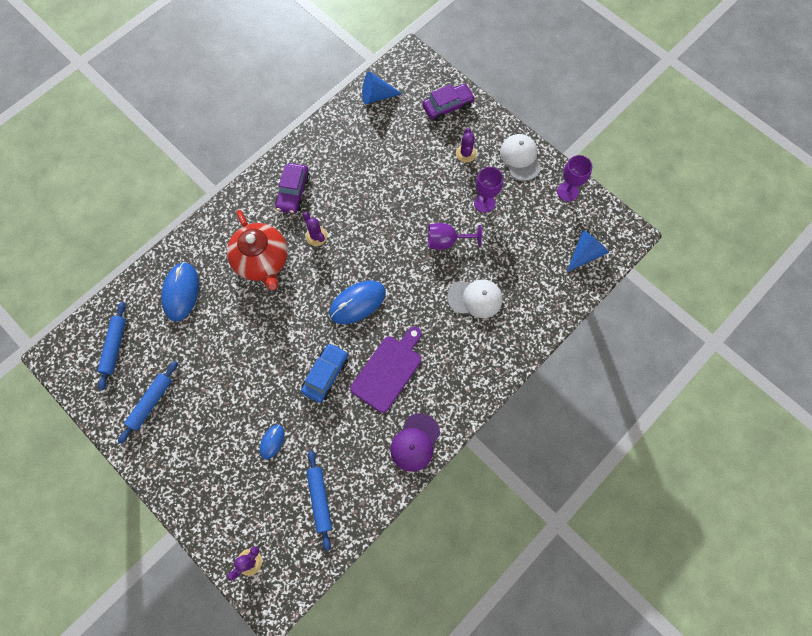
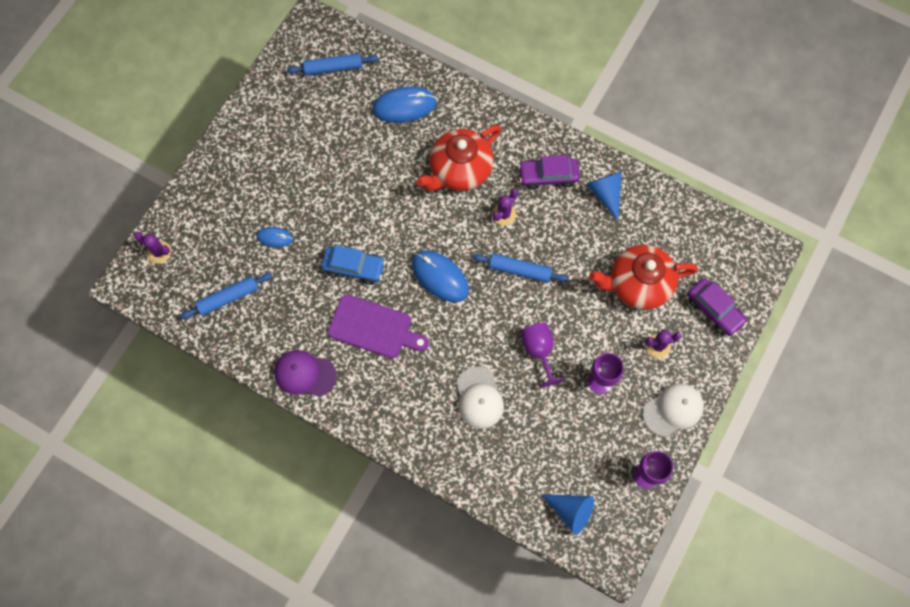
camera: 75 degrees right, 0 degrees up
(151, 403) = (287, 118): blue rolling pin -> blue rolling pin (520, 270)
(376, 96) = (699, 228): blue cone -> blue cone (605, 193)
(411, 153) = (638, 284): none -> red teapot

